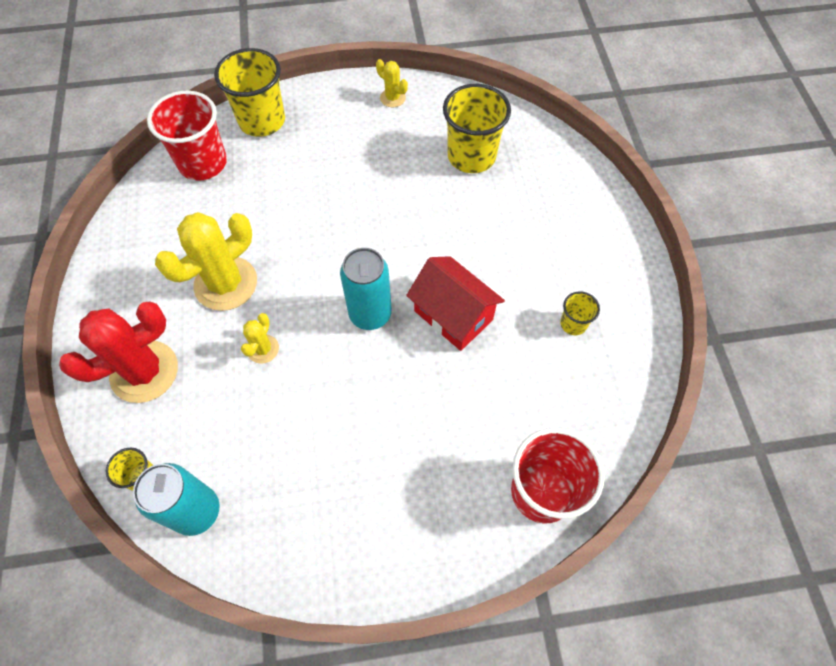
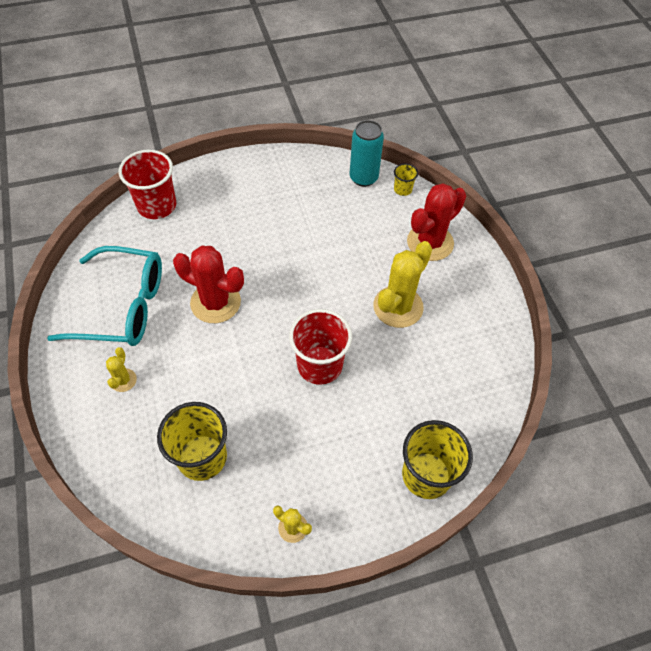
camera: 170 degrees right, 5 degrees down
(203, 163) = (464, 415): red cup -> red cup (319, 365)
(263, 349) = (353, 265): yellow cactus -> yellow cactus (123, 380)
(370, 314) = (280, 296): turquoise can -> none
(453, 315) = (215, 302): red house -> red cactus
(573, 324) = (121, 306): yellow cup -> turquoise glasses

